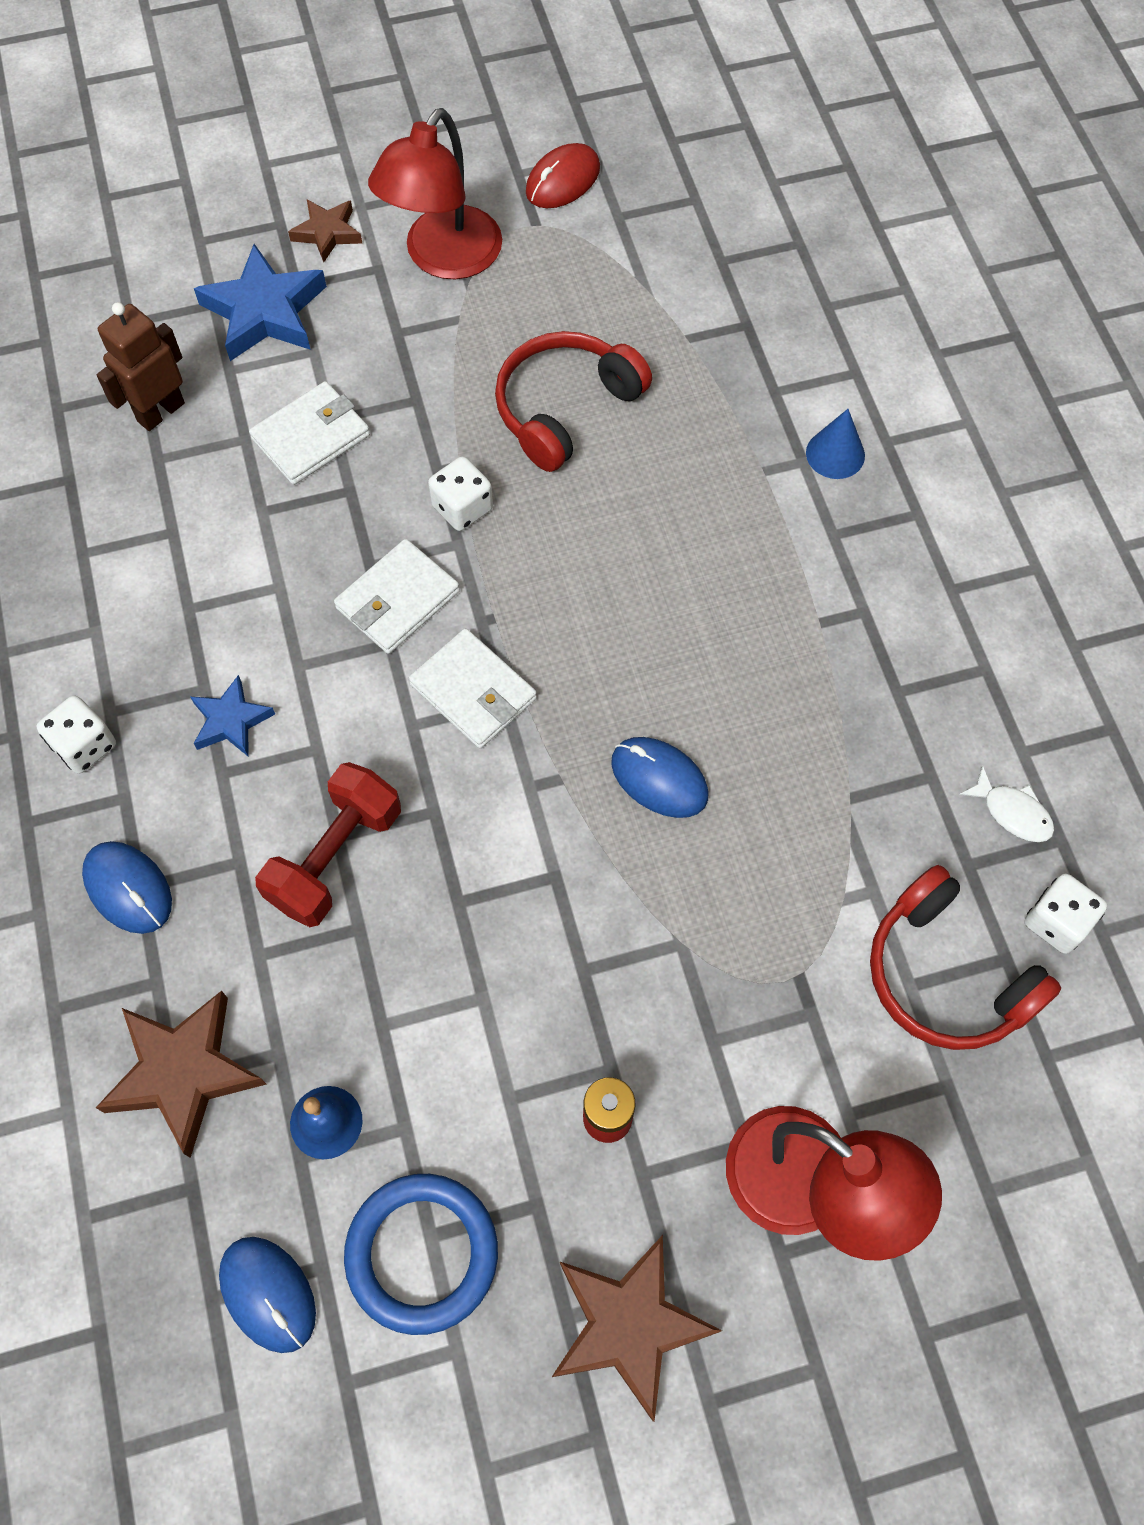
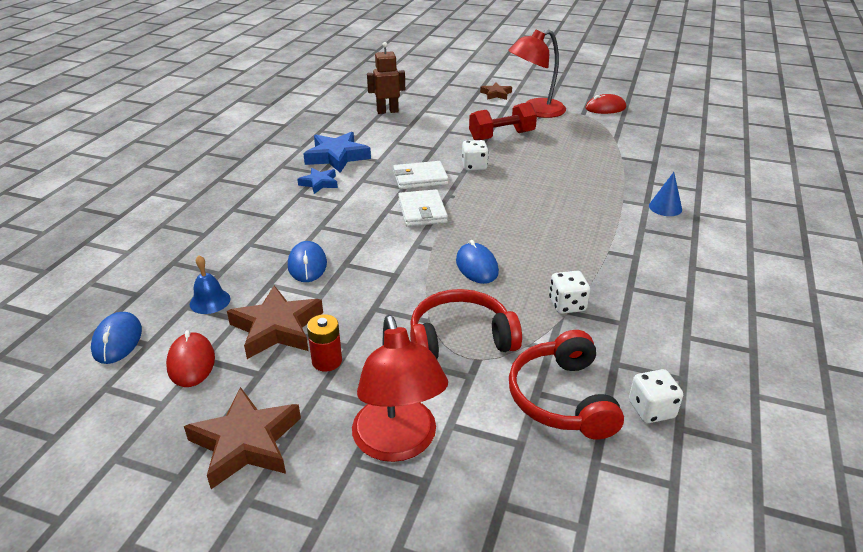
camera: 35 degrees right, 30 degrees down
(85, 746) = (261, 170): white dice -> white dice (567, 305)
(128, 888) = (228, 207): blue mouse -> blue mouse (307, 265)
(183, 1072) = (179, 261): brown star -> brown star (277, 328)
(265, 312) = (452, 103): blue star -> blue star (337, 157)
(311, 437) = (434, 132): white wallet -> none
(335, 857) = (312, 231): red dumbbell -> red dumbbell (501, 136)
(422, 1253) = (191, 362): blue ring -> red mouse
(565, 408) = (546, 157): red headphones -> red headphones (460, 339)
(1012, 812) = (660, 355): white fish -> none

